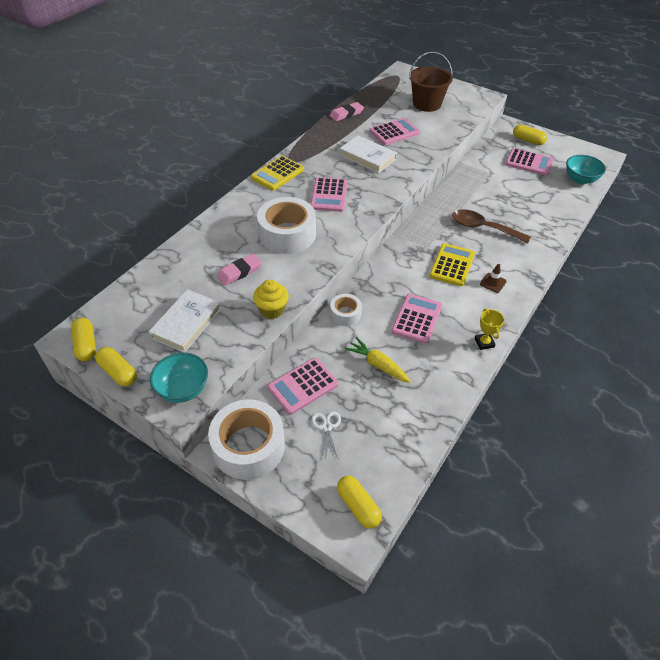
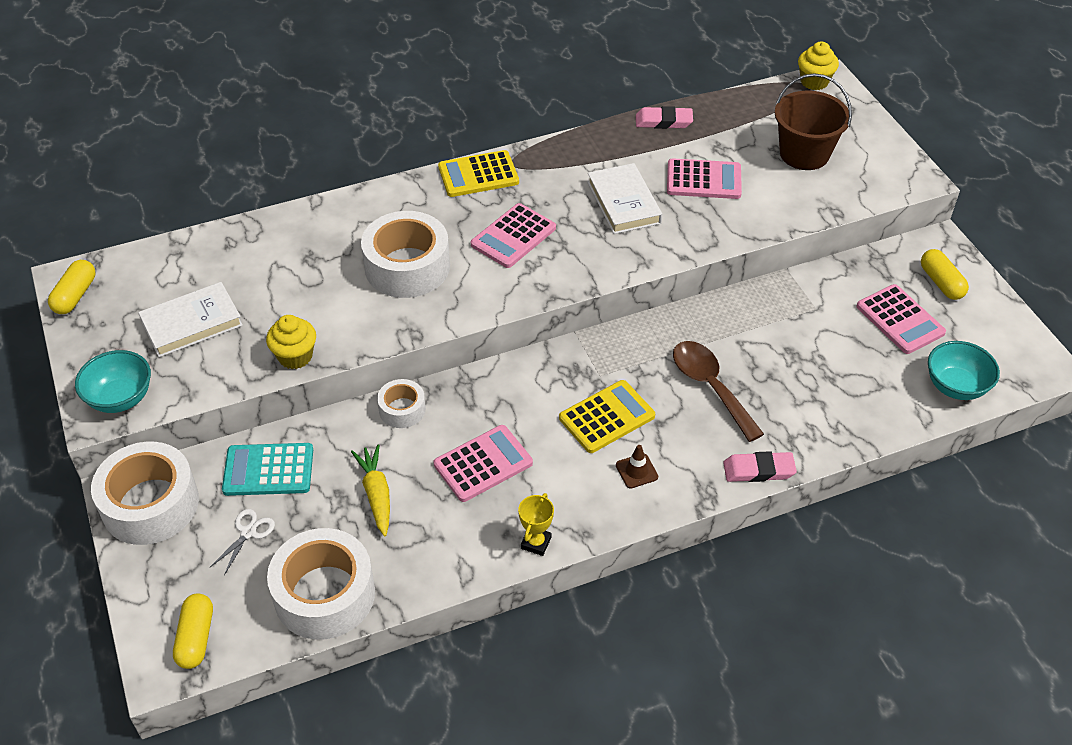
camera: 35 degrees right, 0 degrees up
(118, 372) = (78, 343): yellow capsule -> none
(239, 272) = (305, 289): pink eraser -> pink eraser (758, 470)
(303, 386) = (268, 470): pink calculator -> turquoise calculator
(397, 73) = (814, 82): none -> yellow cupcake
(406, 434) = (324, 594): none -> white tape

